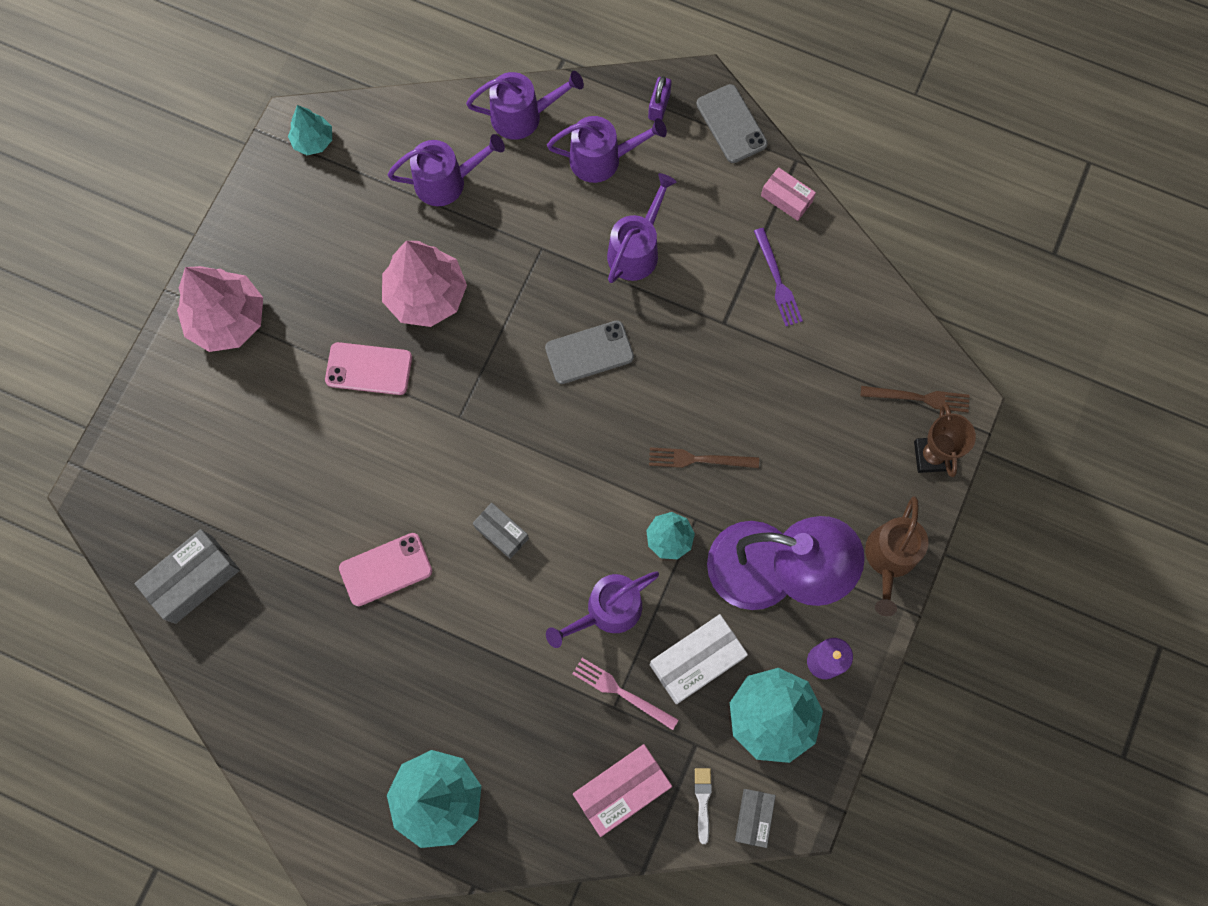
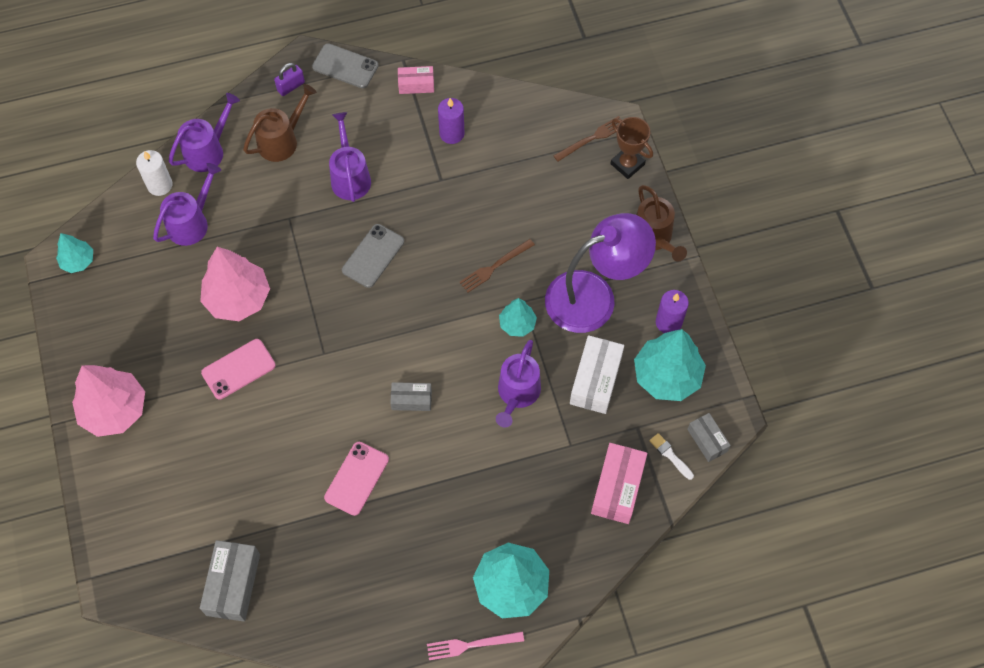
camera: 40 degrees left, 10 degrees down
(449, 118) = (160, 185): none -> white candle
(602, 159) = (281, 141): purple watering can -> brown watering can
(621, 692) = (567, 433): pink fork -> pink fork (471, 645)
(659, 106) = (291, 86): purple padlock -> purple padlock turned 75 degrees clockwise
(777, 280) = (452, 133): purple fork -> purple candle

